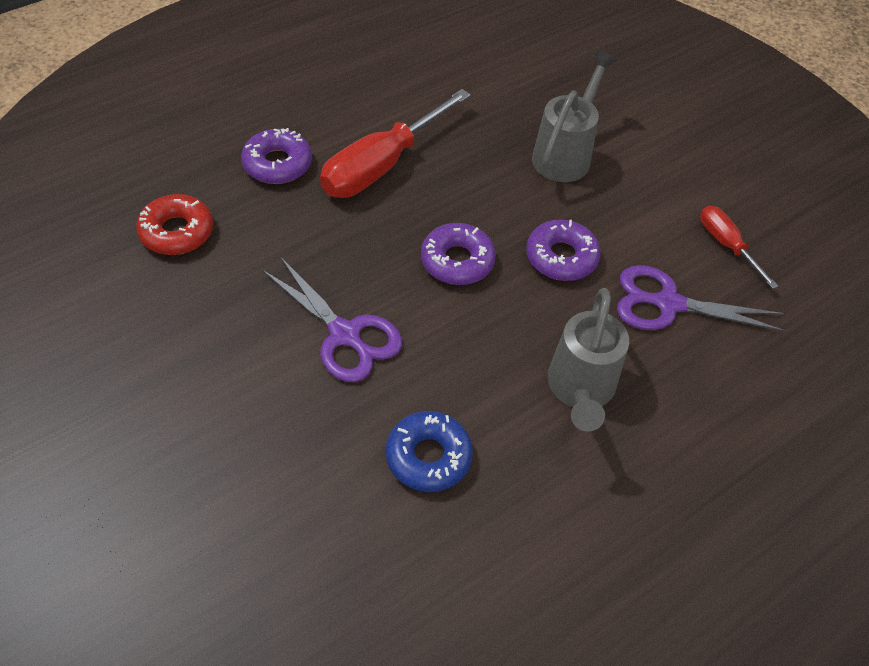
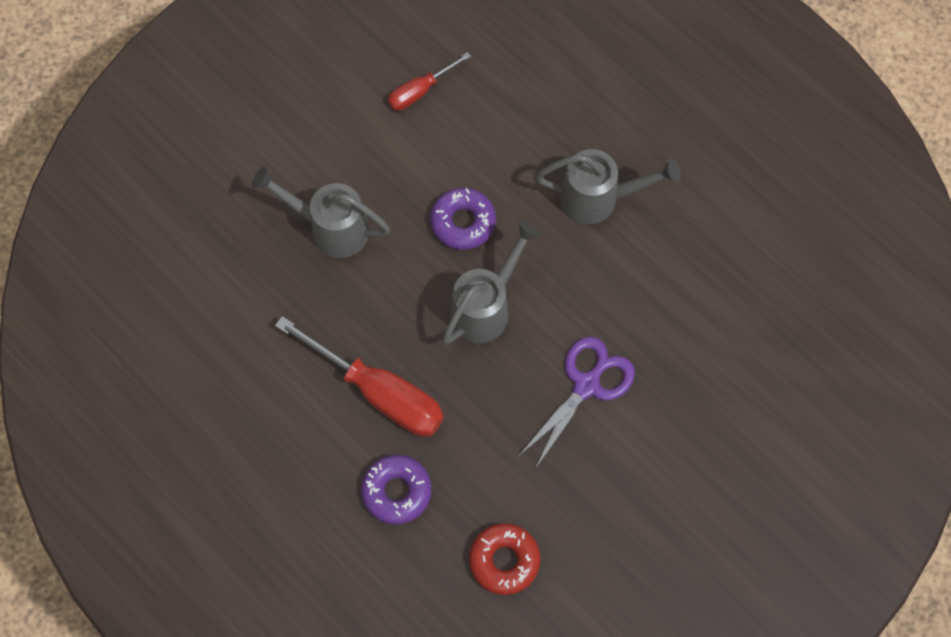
camera: 95 degrees left, 15 degrees up
(428, 457) = (684, 301): blue donut -> none
(457, 261) = (486, 307): purple donut -> grey watering can
(668, 304) = (496, 136): purple scissors -> none

